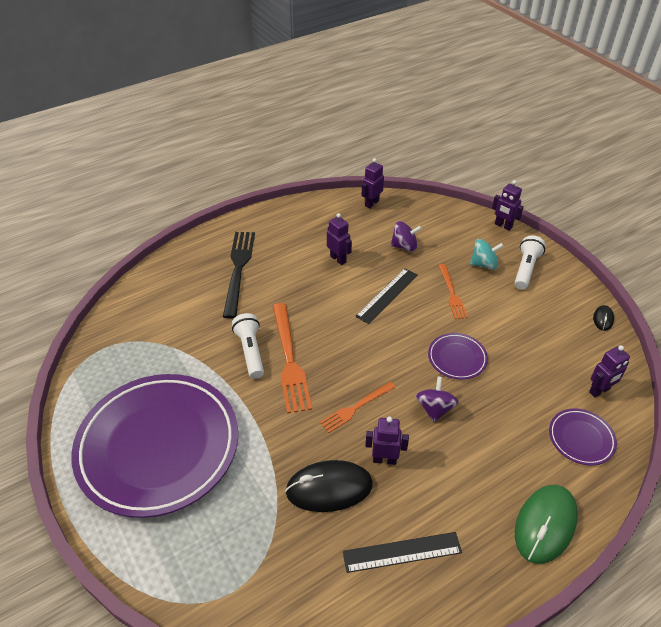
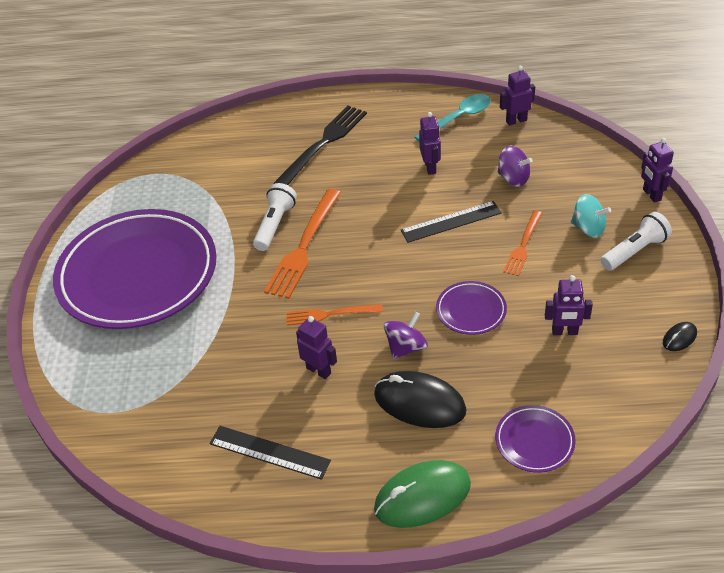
camera: 35 degrees right, 0 degrees up
(329, 215) = (458, 118): none -> turquoise spoon
(329, 488) = (250, 371): black mouse -> black mouse (419, 402)
(599, 391) = (601, 406): purple robot -> purple robot (564, 332)

